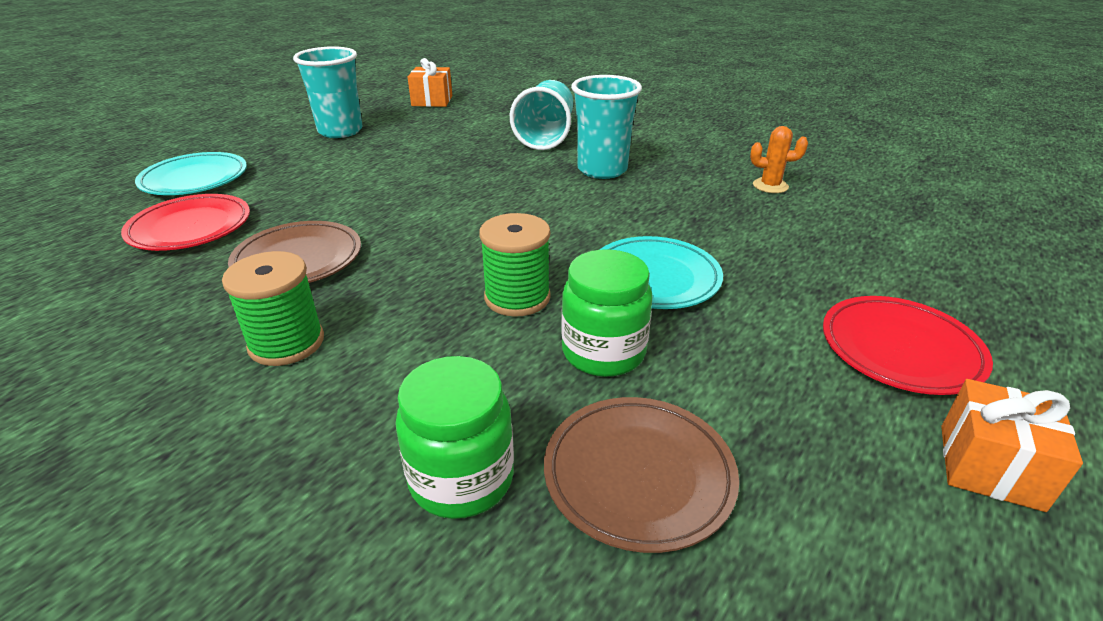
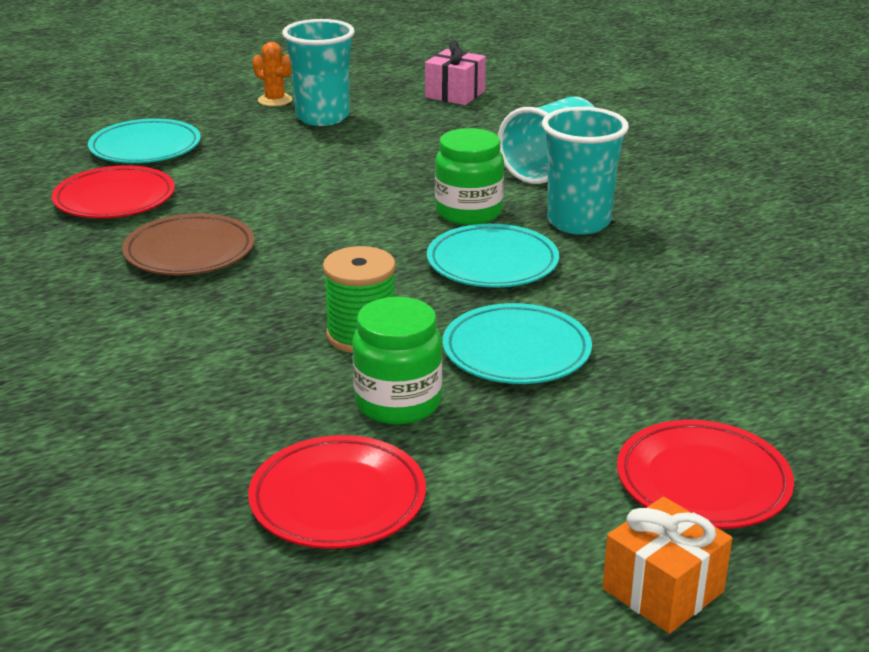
camera: 25 degrees right, 5 degrees down
(286, 343) = (134, 323): green spool -> none
(432, 101) = (455, 94): orange gift -> pink gift
(461, 479) = (198, 459): green jar -> green jar (468, 212)
(569, 212) = (492, 263): none -> turquoise plate
(638, 475) = (338, 499): brown plate -> red plate
(770, 186) = (769, 284): orange cactus -> orange cactus (275, 100)

